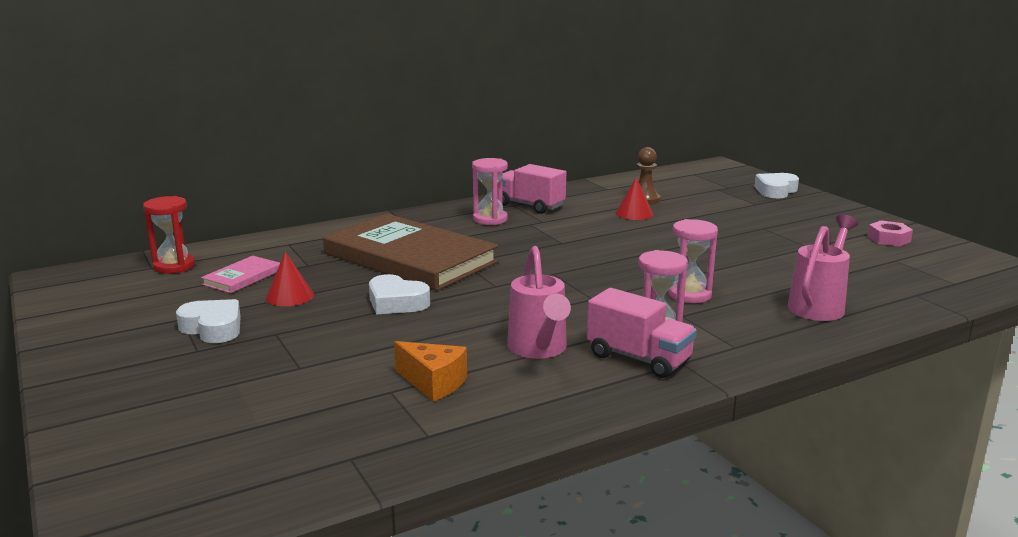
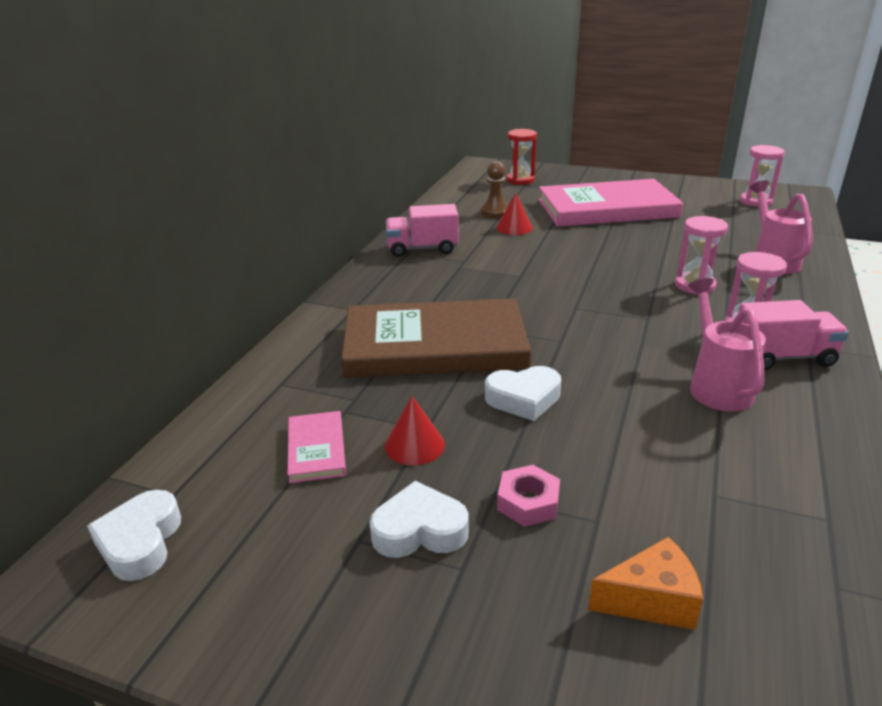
camera: 40 degrees left, 10 degrees up
(174, 266) = (201, 477): red hourglass -> red hourglass (520, 180)
(433, 383) = (723, 464): orange cheese -> orange cheese (651, 600)
(490, 219) = (418, 275): pink hourglass -> pink hourglass (756, 201)
(539, 350) = (716, 386): pink watering can -> pink watering can turned 135 degrees counterclockwise
(753, 224) = (607, 209): none -> pink book
(775, 191) = (562, 175): white heart -> white heart (140, 542)
(888, 239) = (698, 192): pink nut -> pink nut (528, 502)

